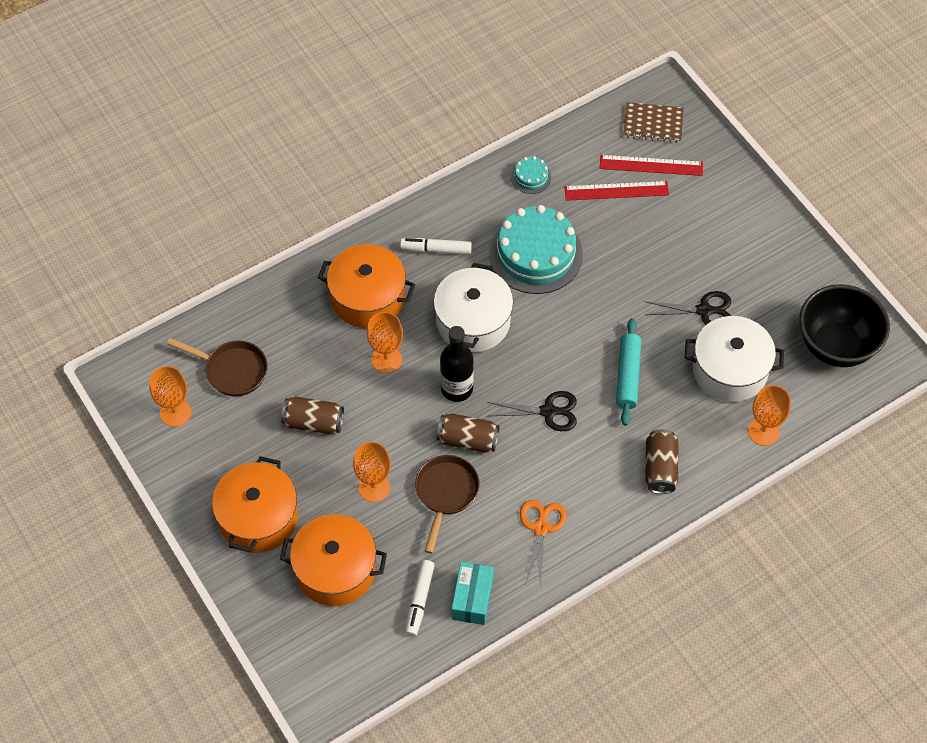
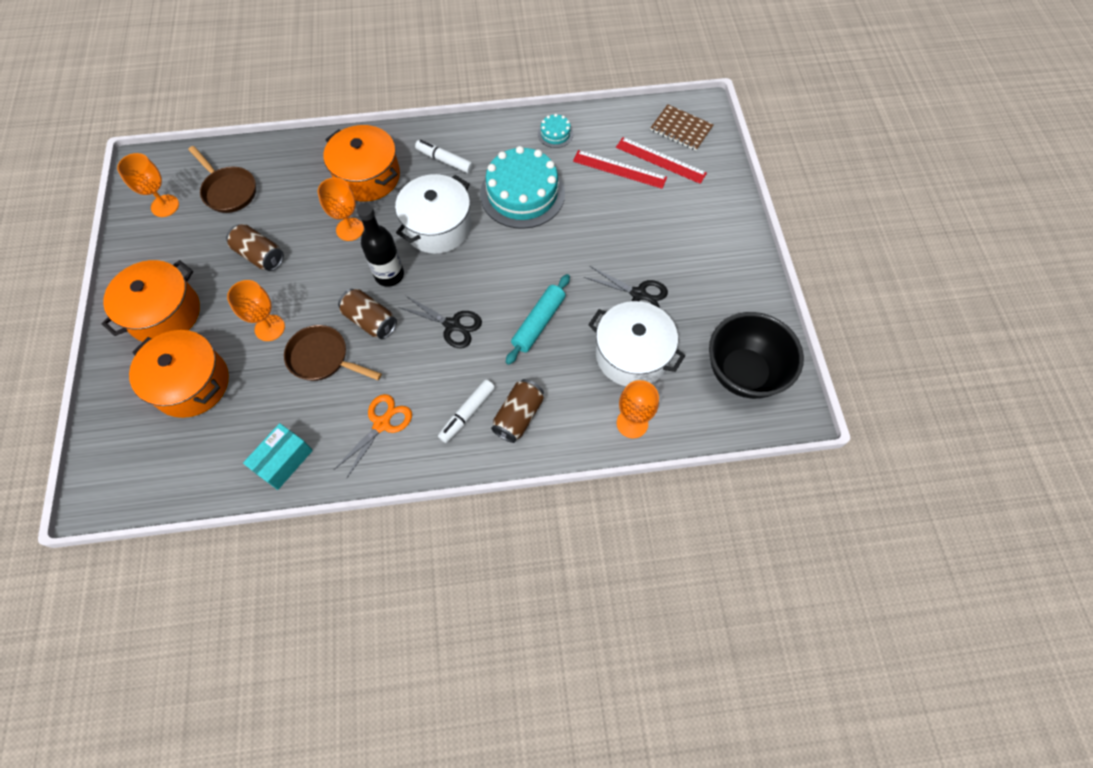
camera: 25 degrees right, 5 degrees up
(419, 600) = (239, 441): white marker -> white marker (467, 413)
(446, 494) = (323, 358): brown pan -> brown pan turned 105 degrees counterclockwise

